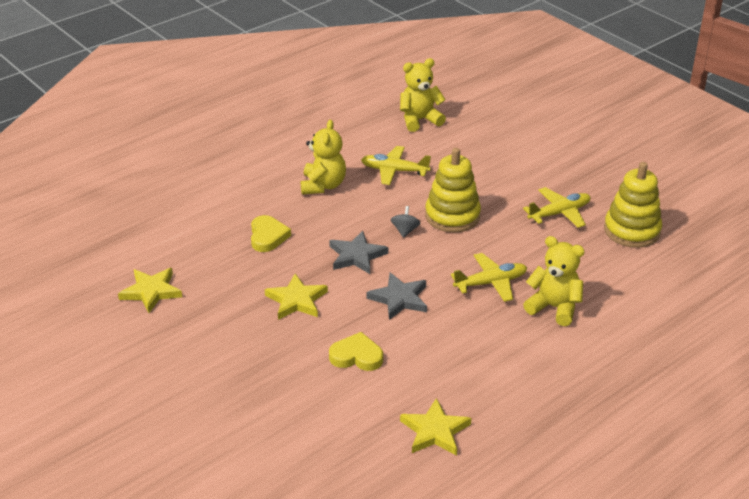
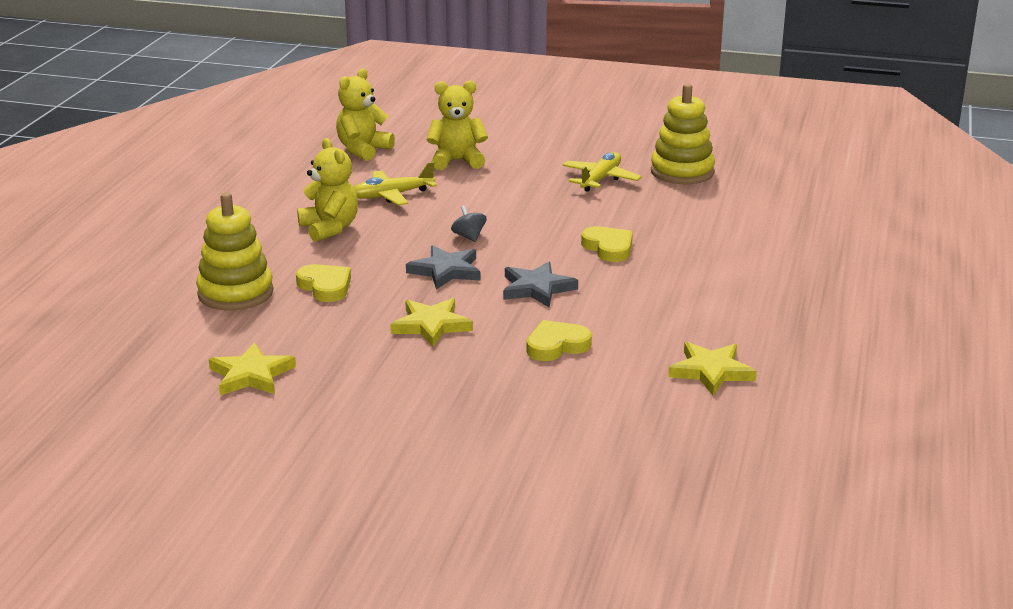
camera: 35 degrees left, 10 degrees down
(452, 216) = (501, 211): yellow stacking toy -> yellow stacking toy (235, 293)
(491, 283) = (608, 248): yellow plane -> yellow heart
(554, 307) = (691, 246): yellow teddy bear -> yellow teddy bear (457, 161)

